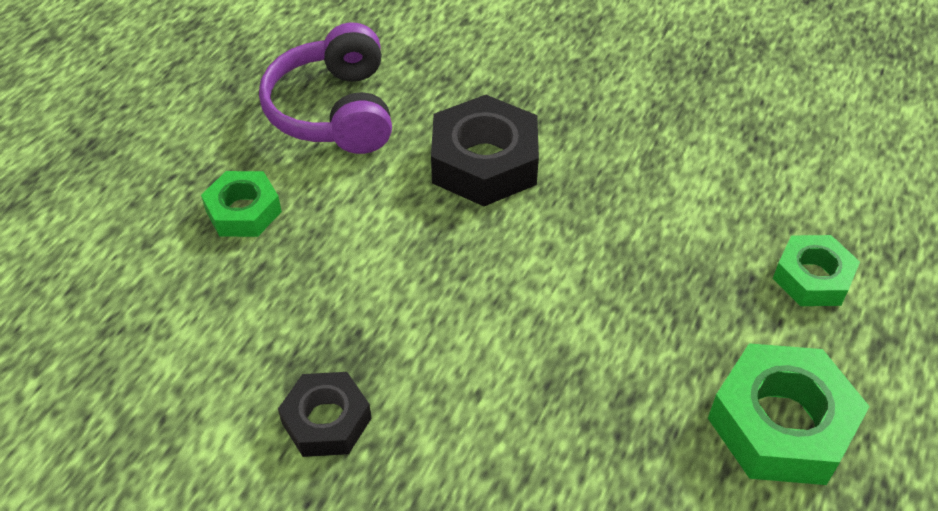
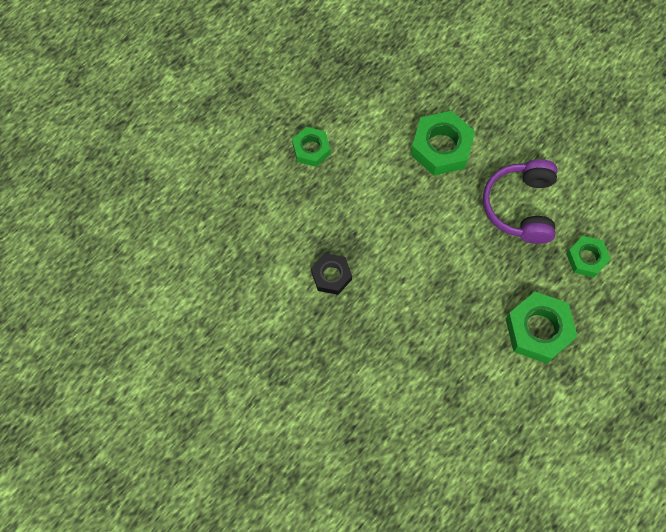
camera: 15 degrees right, 20 degrees up
(335, 111) = (369, 94): purple headphones -> purple headphones (521, 206)
(484, 162) = (441, 147): black nut -> green nut

